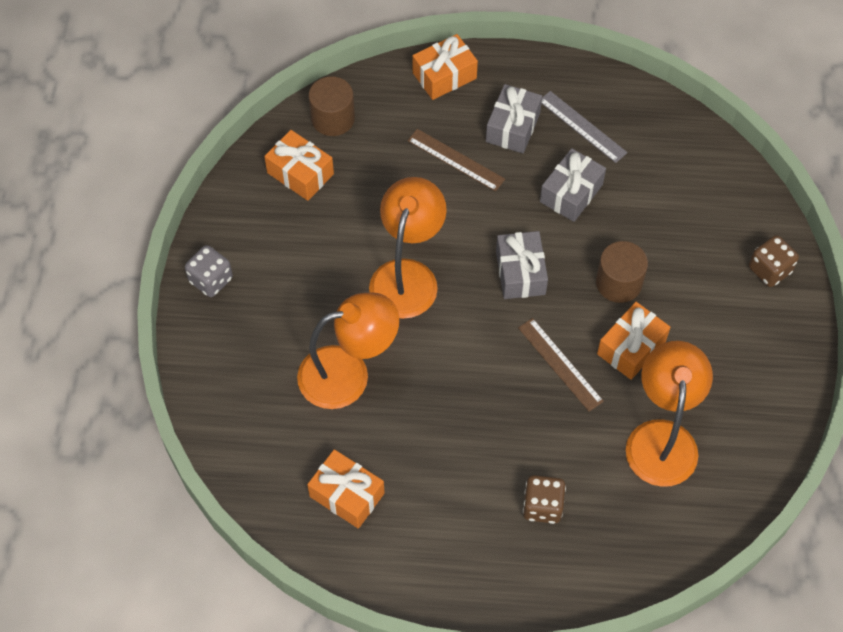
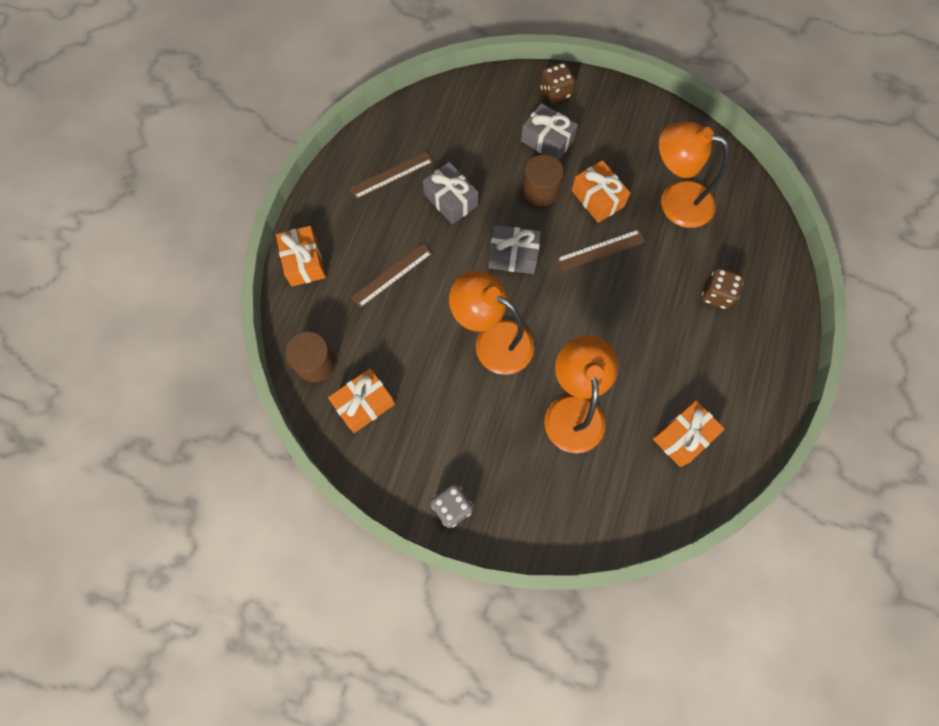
camera: 75 degrees left, 10 degrees up
(513, 127) = (375, 224): grey gift -> grey gift (547, 141)
(582, 126) = (391, 175): grey ruler -> brown ruler

